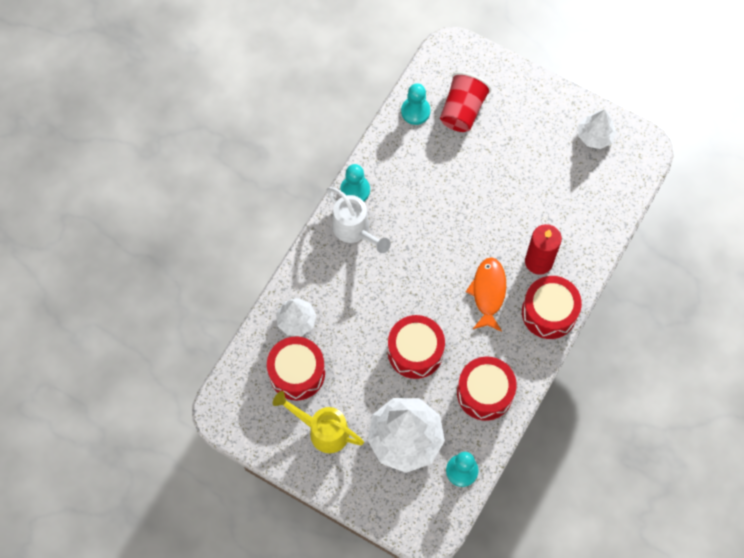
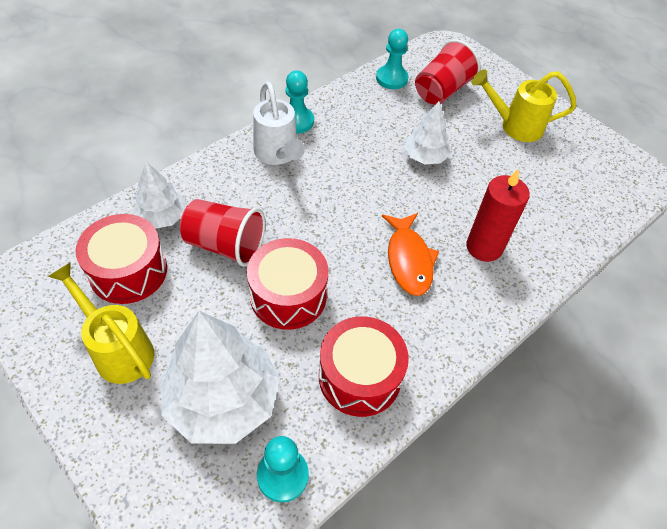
camera: 15 degrees right, 15 degrees down
(353, 327) = (225, 245): none -> red cup
(488, 292) = (408, 260): orange fish -> orange fish turned 150 degrees clockwise
(533, 130) = (514, 126): none -> yellow watering can
(549, 312) = (481, 306): red drum -> none
(595, 136) = (584, 150): white tree -> white tree (425, 157)

